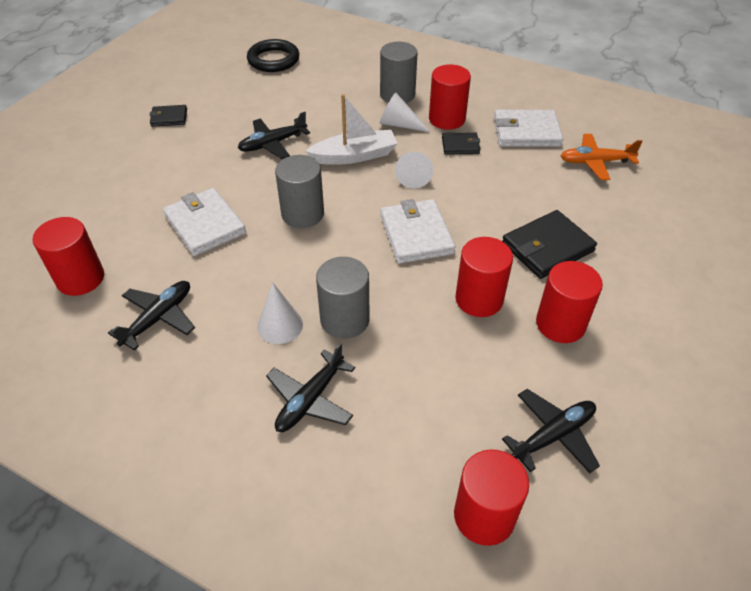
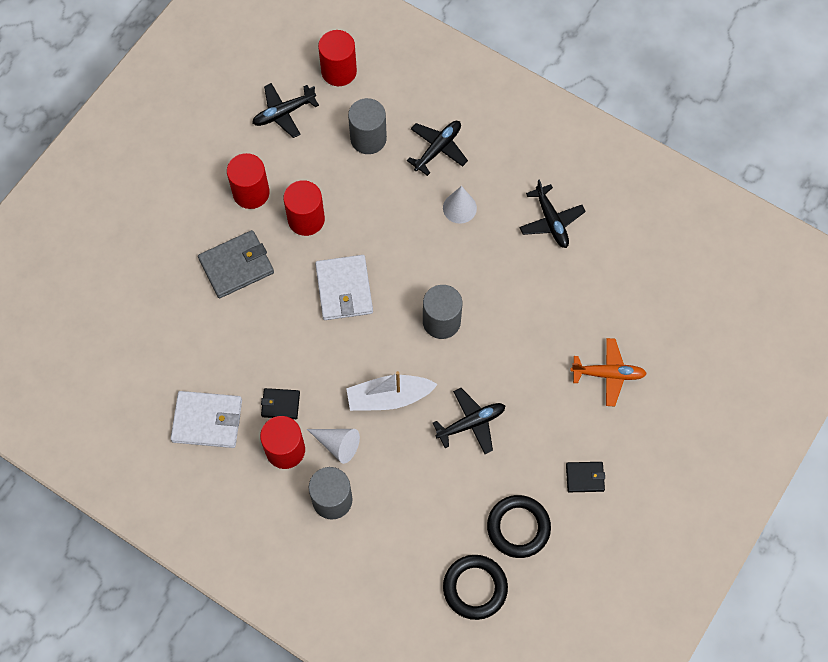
camera: 175 degrees left, 20 degrees up
(80, 278) = (621, 264): red cylinder -> none
(159, 318) = (551, 221): black plane -> black plane turned 60 degrees counterclockwise
(205, 224) = (527, 315): white wallet -> none
(234, 89) = (518, 527): none -> black ring
(345, 319) = (411, 209): grey cylinder -> grey cylinder (368, 138)
(413, 175) = (334, 364): white cone -> none
(547, 247) = (236, 266): black wallet -> grey wallet
(595, 162) = (154, 368): orange plane -> orange plane (608, 374)

